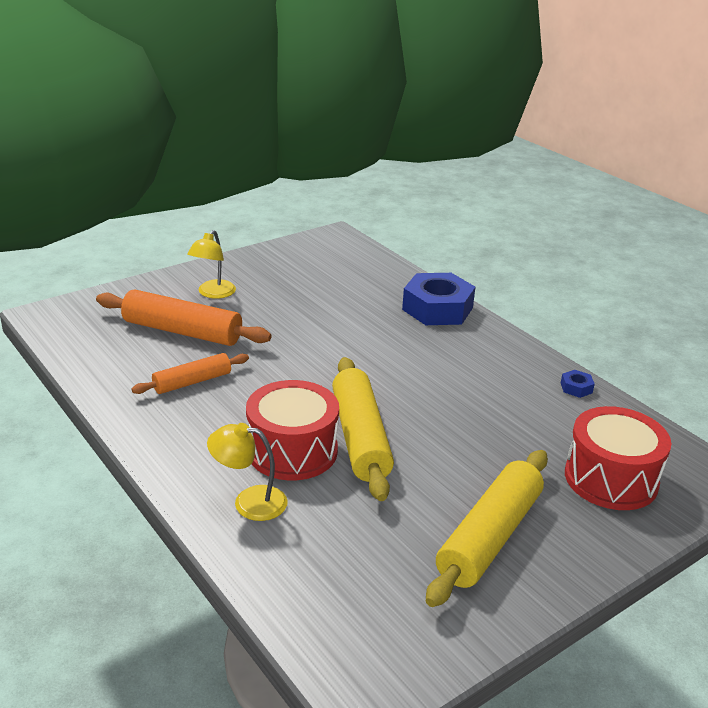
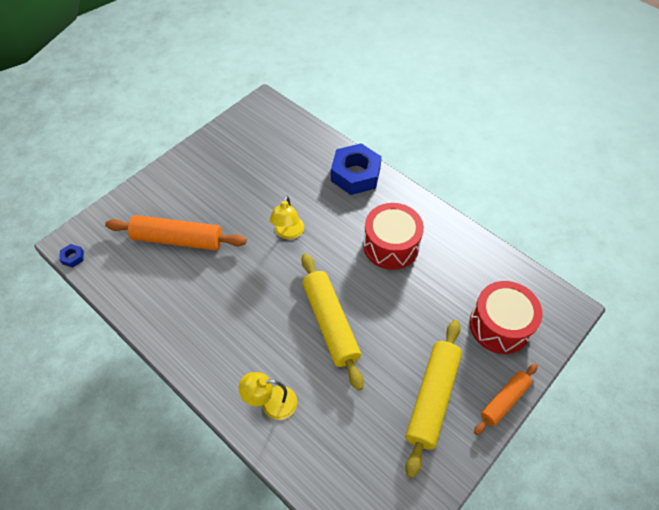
camera: 10 degrees left, 25 degrees up
(192, 382) = (200, 292): orange rolling pin -> orange rolling pin (504, 401)
(213, 293) = (189, 191): yellow lamp -> yellow lamp (288, 233)
(292, 451) = (288, 347): red drum -> red drum (391, 245)
(576, 388) = (465, 240): blue nut -> blue nut (73, 257)

